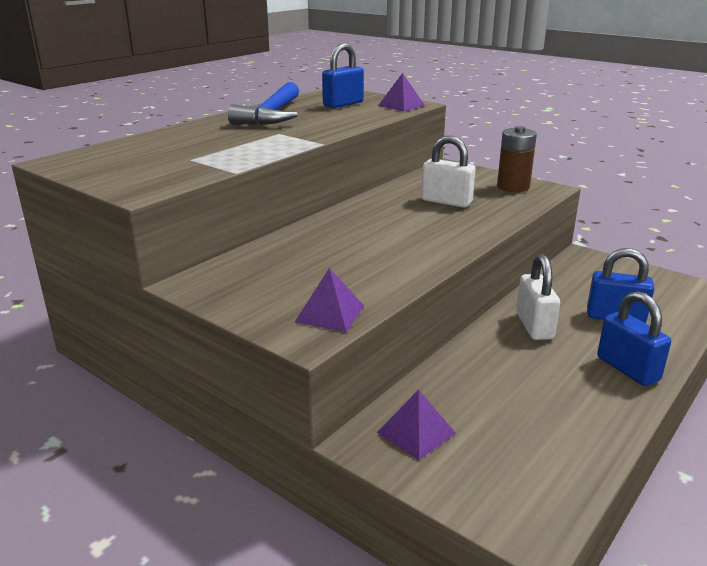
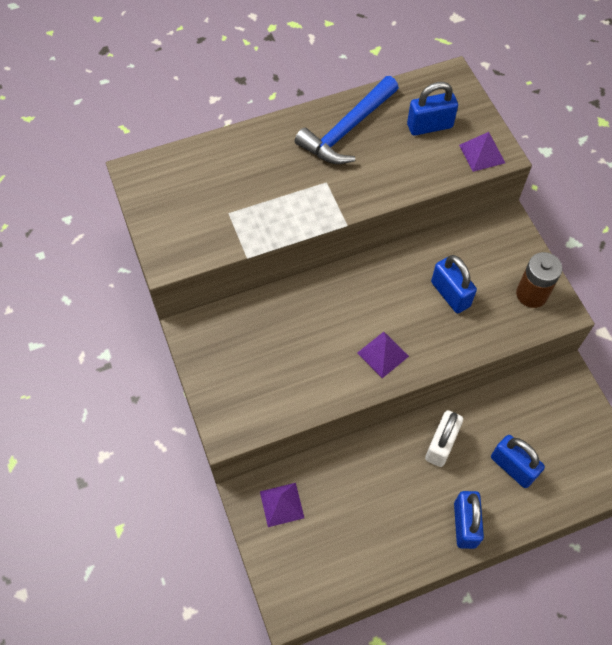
camera: 30 degrees right, 35 degrees up
(330, 313) = (255, 414): purple pyramid -> purple pyramid (383, 354)
(446, 201) = (450, 294): white padlock -> blue padlock

